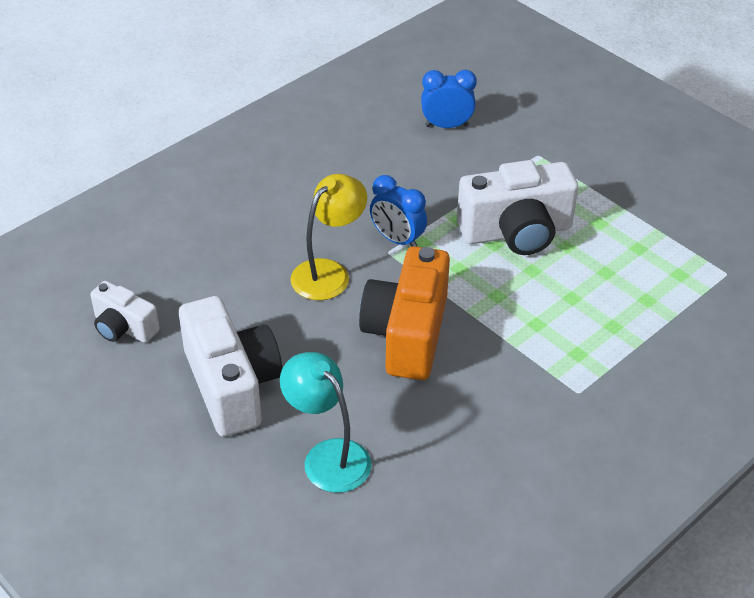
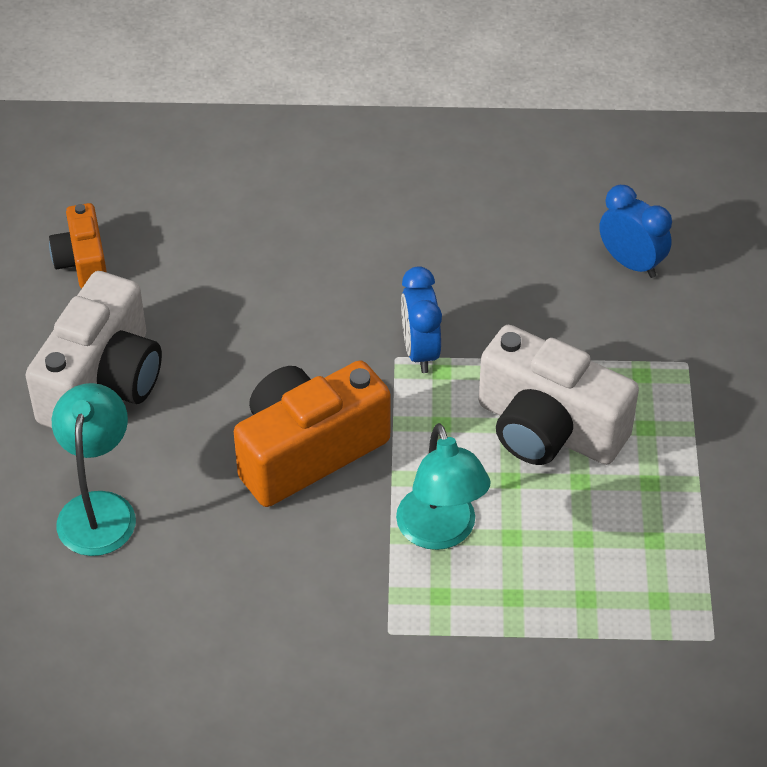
camera: 45 degrees right, 5 degrees up
(124, 327) = (83, 262): white camera -> orange camera
(328, 272) = (315, 337): yellow lamp -> none
(534, 322) = (440, 532): none -> turquoise lamp

